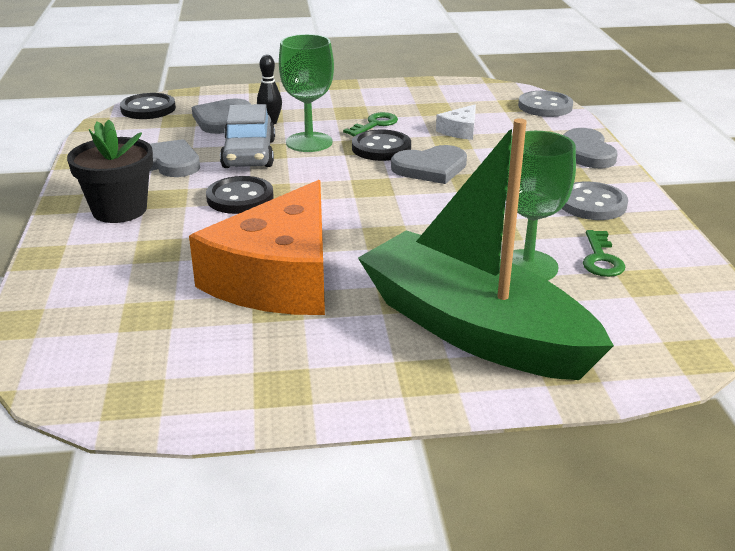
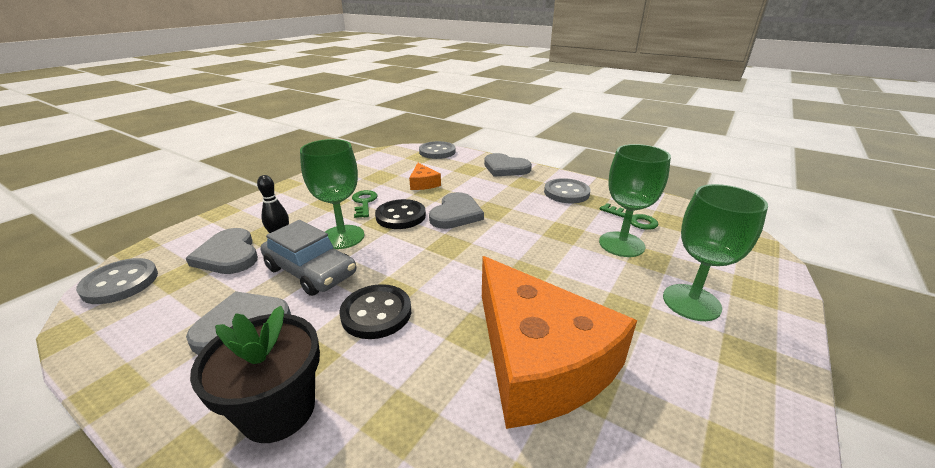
camera: 50 degrees left, 0 degrees up
(148, 109) = (120, 283): black button -> grey button
(460, 130) = (423, 183): white cheese -> orange cheese
(474, 329) = (691, 302): green boat -> green goblet

